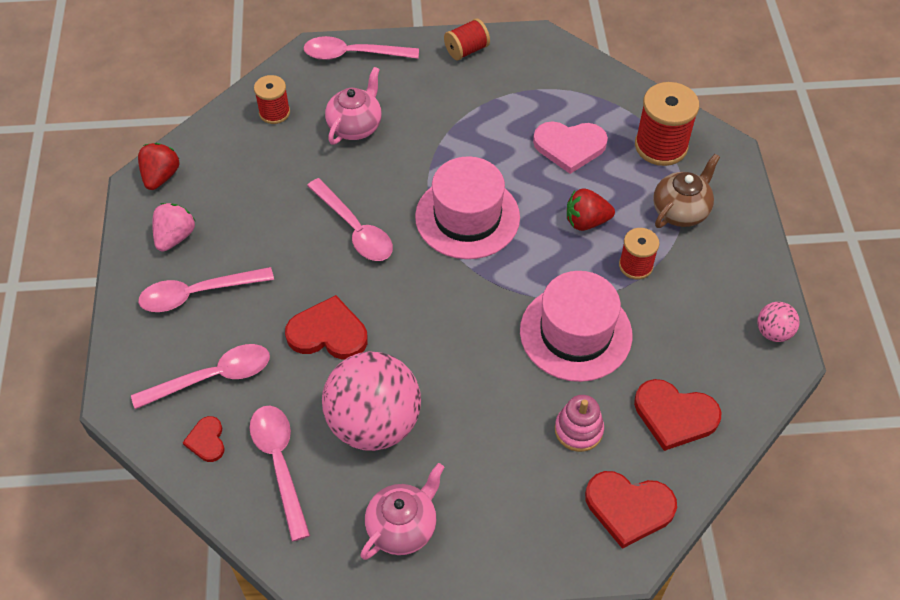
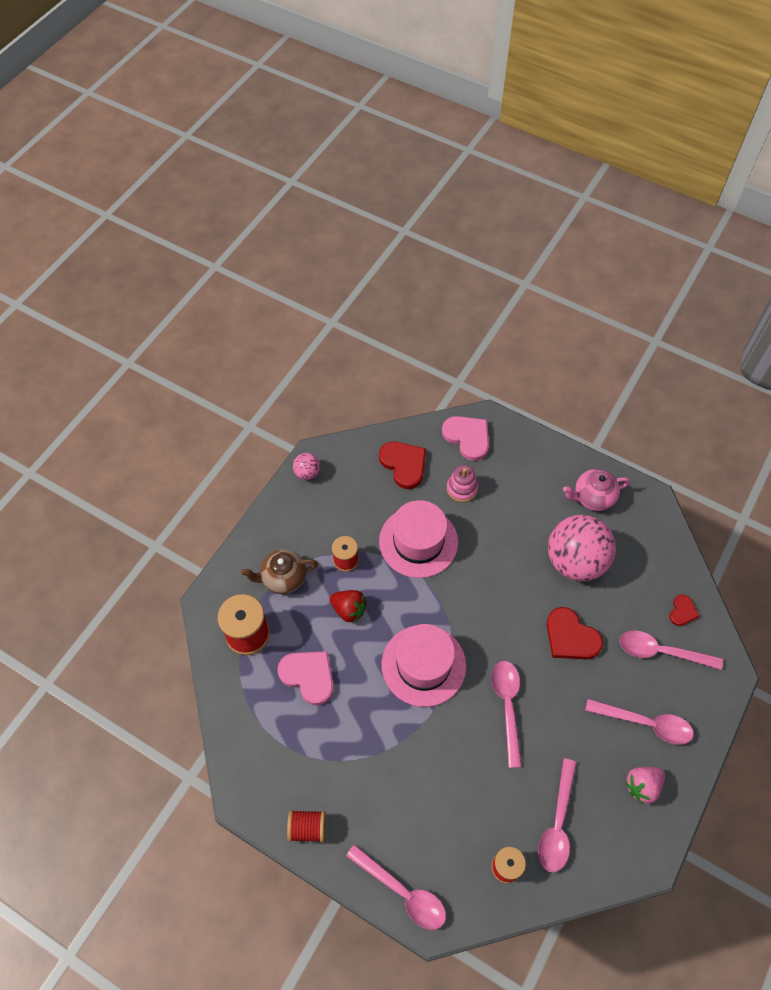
camera: 145 degrees left, 5 degrees up
(161, 176) = (630, 857): red strawberry -> none
(279, 463) = (644, 571): pink spoon -> pink spoon (557, 824)
(355, 126) = (450, 805): pink teapot -> none
(628, 508) = (467, 437): red heart -> pink heart

